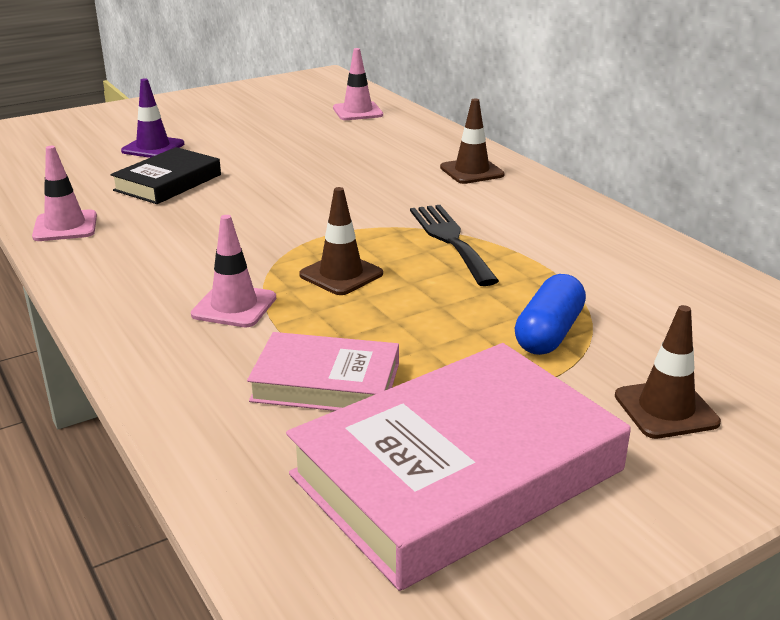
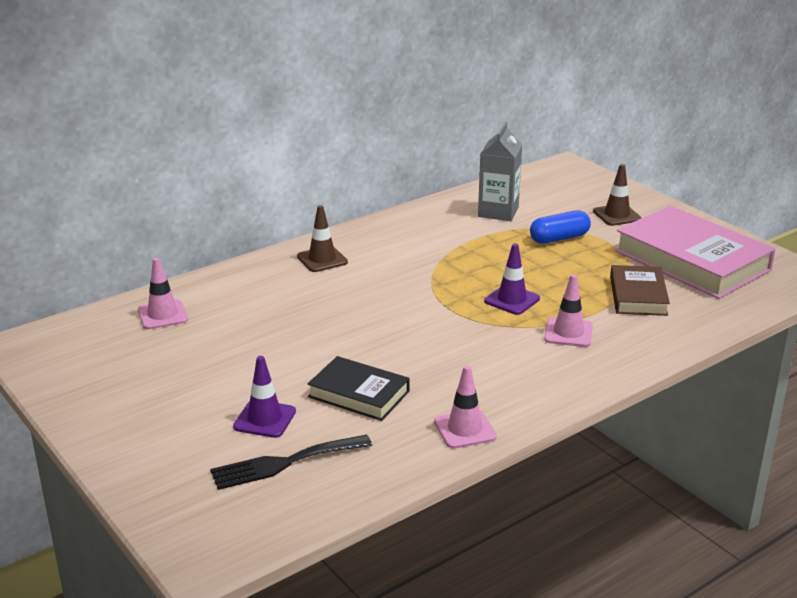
camera: 95 degrees left, 0 degrees up
(326, 382) = (638, 296): pink book -> brown book
(341, 274) = (512, 300): brown traffic cone -> purple traffic cone
(450, 240) = (449, 266): black fork -> black fork (284, 463)
(548, 333) = (559, 238): blue capsule -> blue capsule turned 45 degrees counterclockwise
(645, 288) = (498, 212): none -> grey carton

